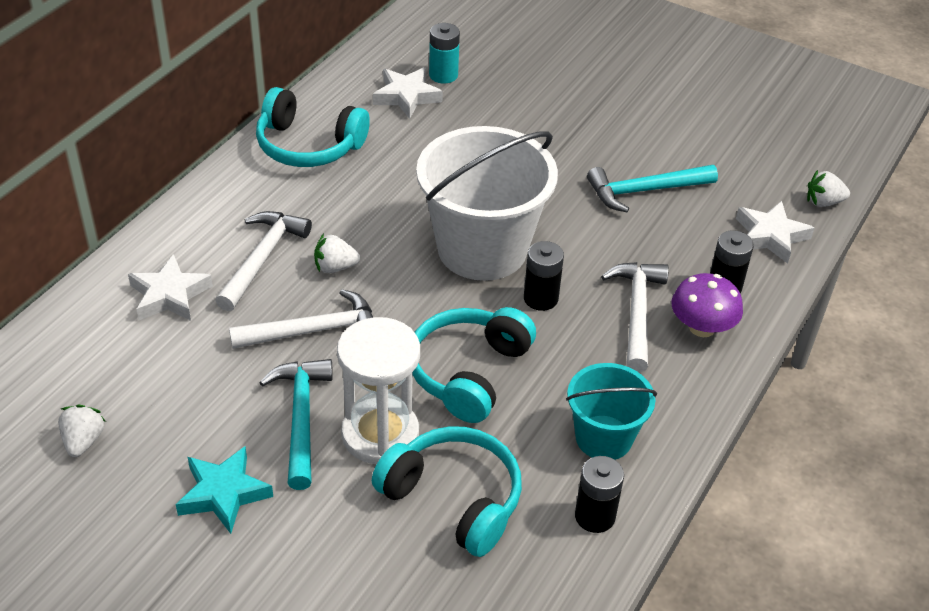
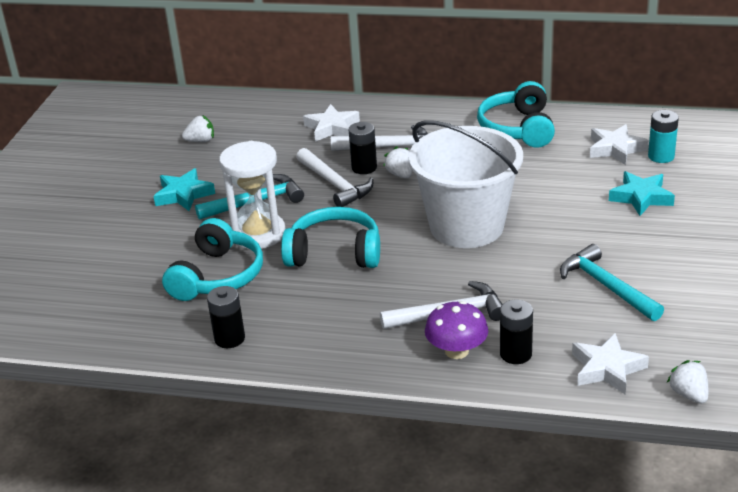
camera: 75 degrees right, 10 degrees down
(508, 114) = (641, 197): none -> turquoise star
(540, 298) = (432, 265): black battery -> black battery (364, 167)
(603, 438) = (305, 326): turquoise bucket -> none

